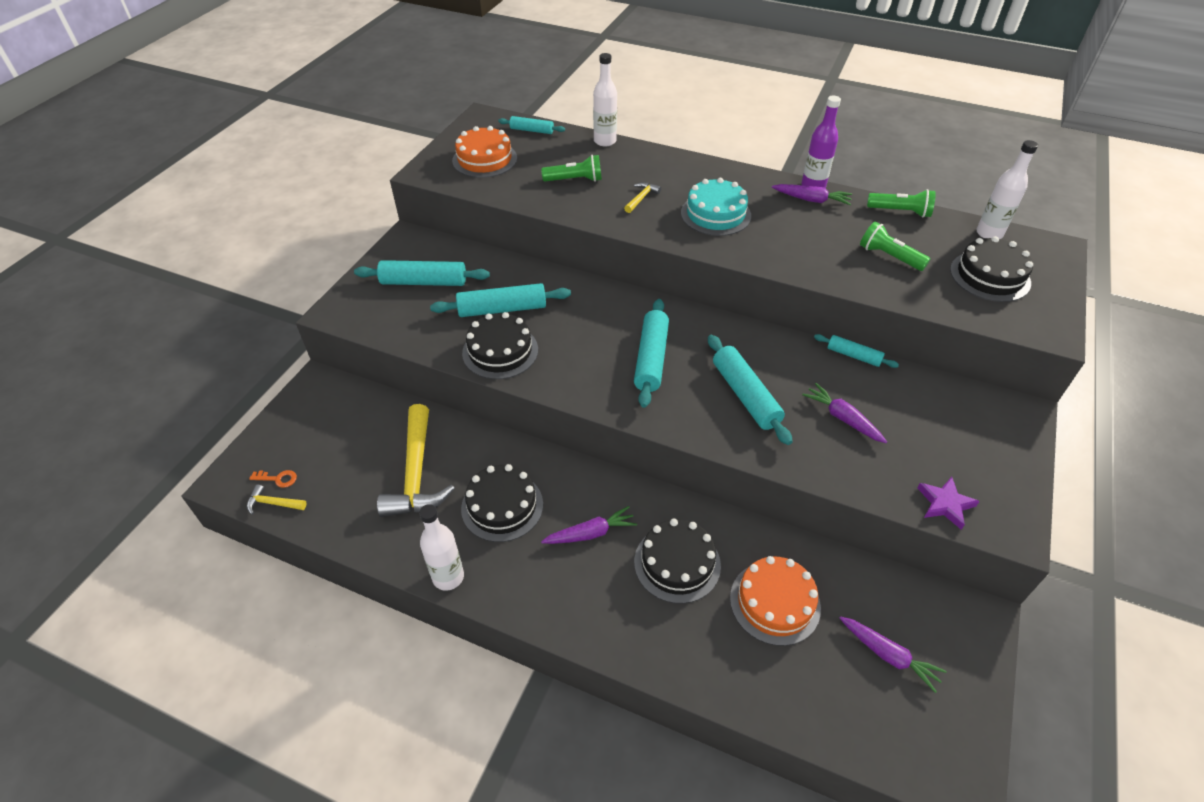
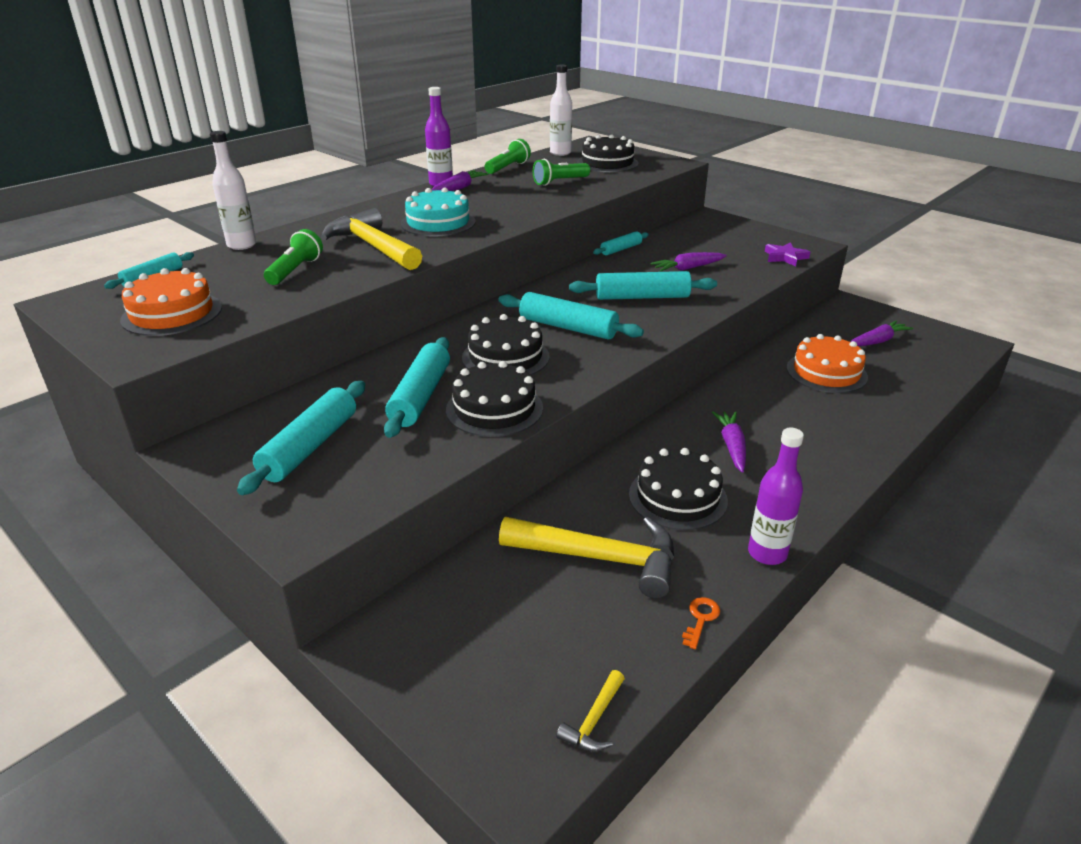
camera: 70 degrees left, 15 degrees down
(277, 479) = (546, 711): orange key -> orange key (701, 619)
(448, 577) = (767, 553): white bottle -> purple bottle
(641, 198) = (373, 246): yellow hammer -> yellow hammer, size x2.28
(677, 563) = (778, 407): black cake -> black cake (505, 357)

